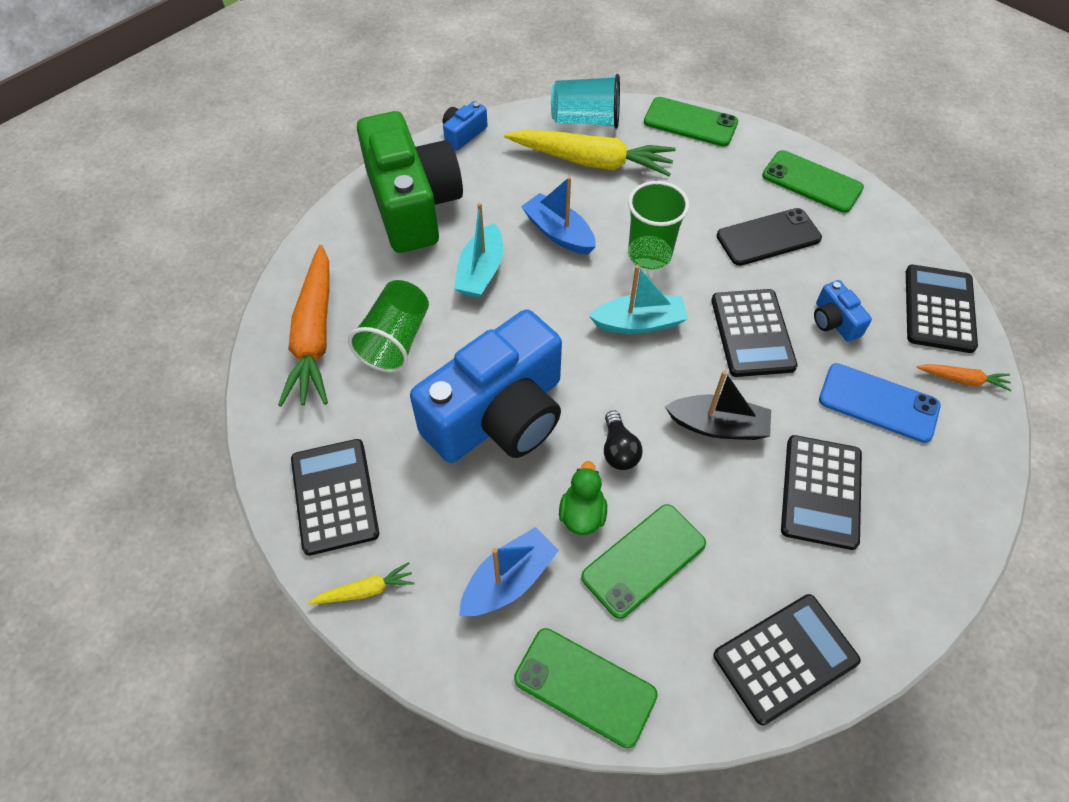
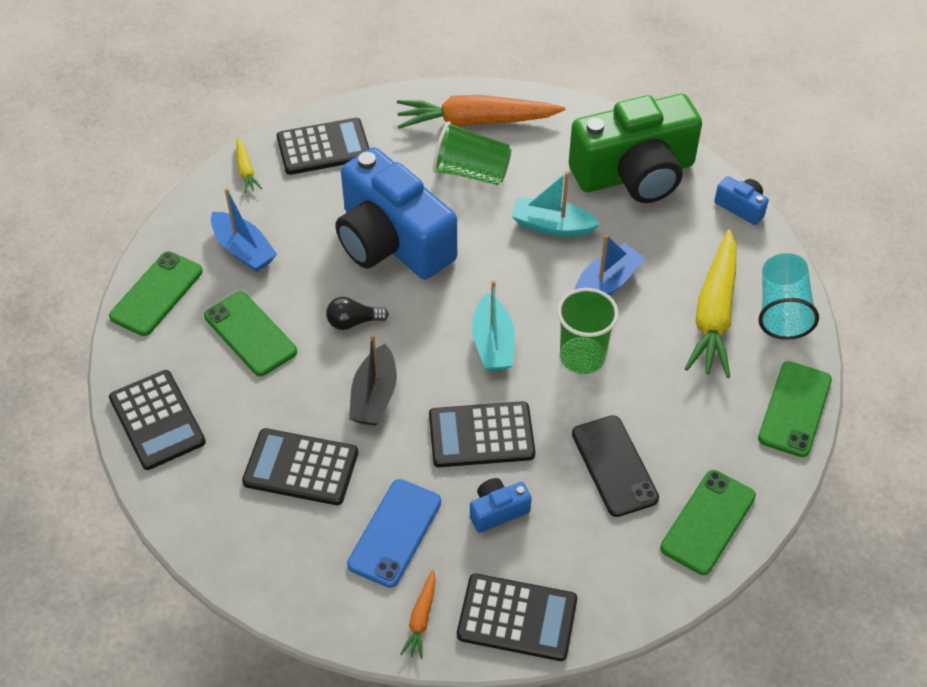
camera: 90 degrees right, 5 degrees down
(582, 514) = (295, 295): green duck -> none

